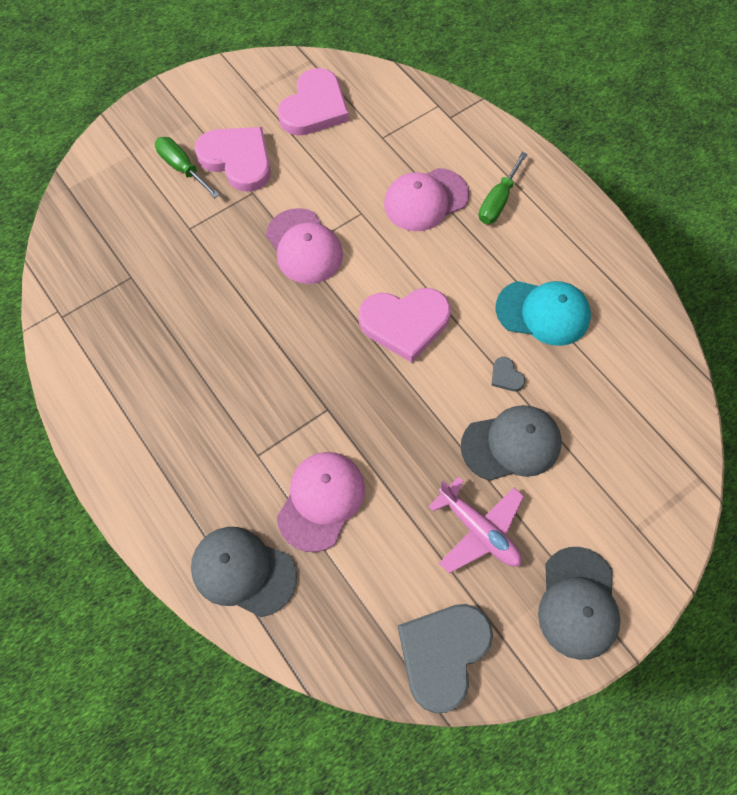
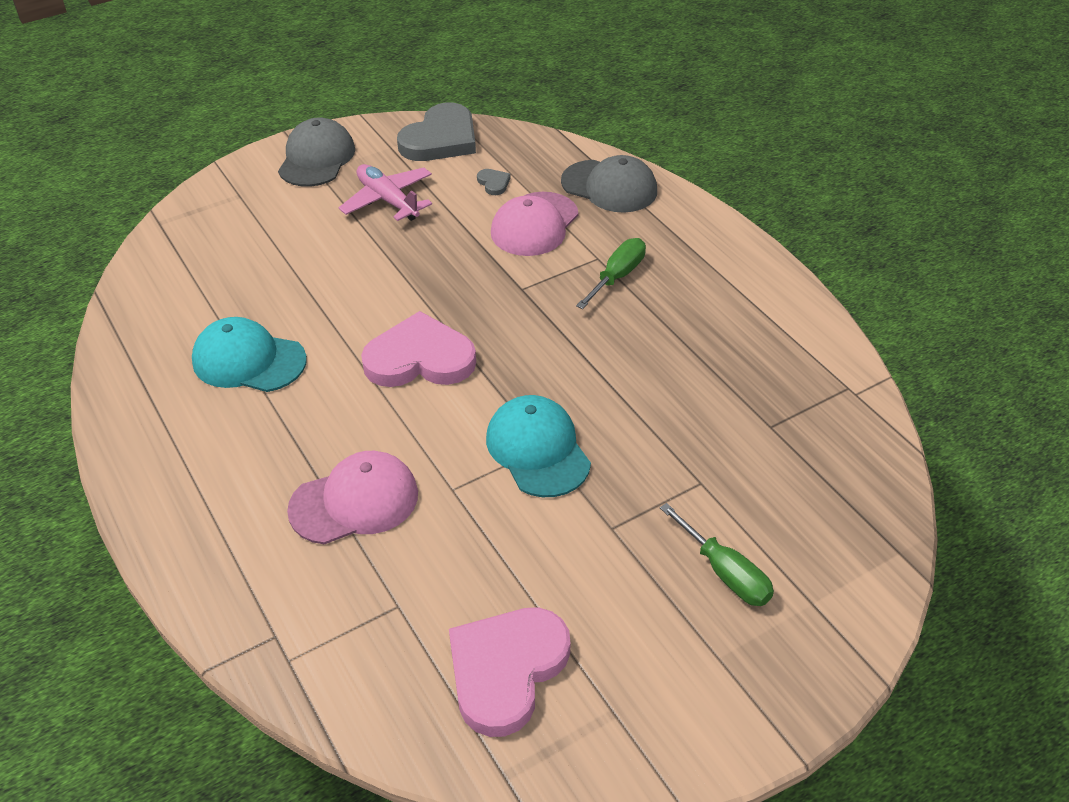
camera: 175 degrees left, 20 degrees down
(237, 160) = (637, 581): pink heart -> none
(304, 247) = (538, 449): pink cap -> turquoise cap
(498, 201) = (250, 493): green screwdriver -> green screwdriver (617, 276)
(506, 376) = (317, 305): grey heart -> grey heart (493, 183)
(511, 444) = (334, 253): grey cap -> none

